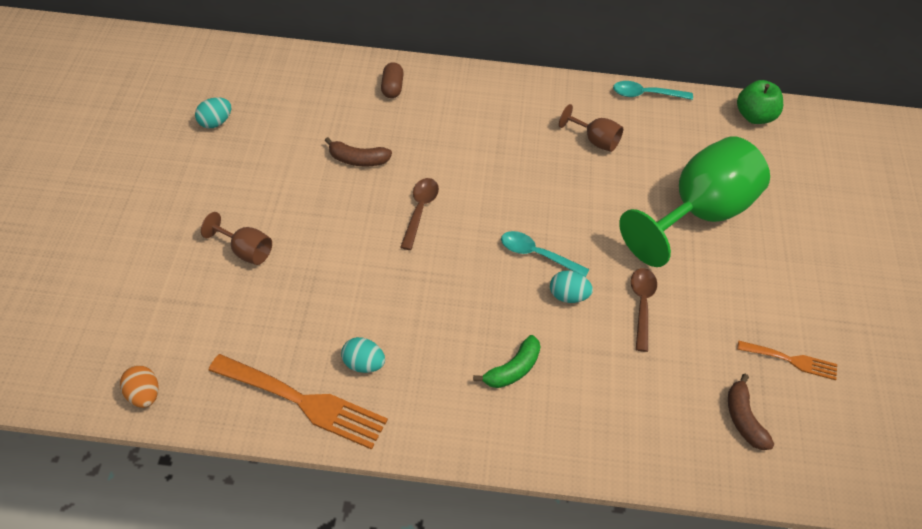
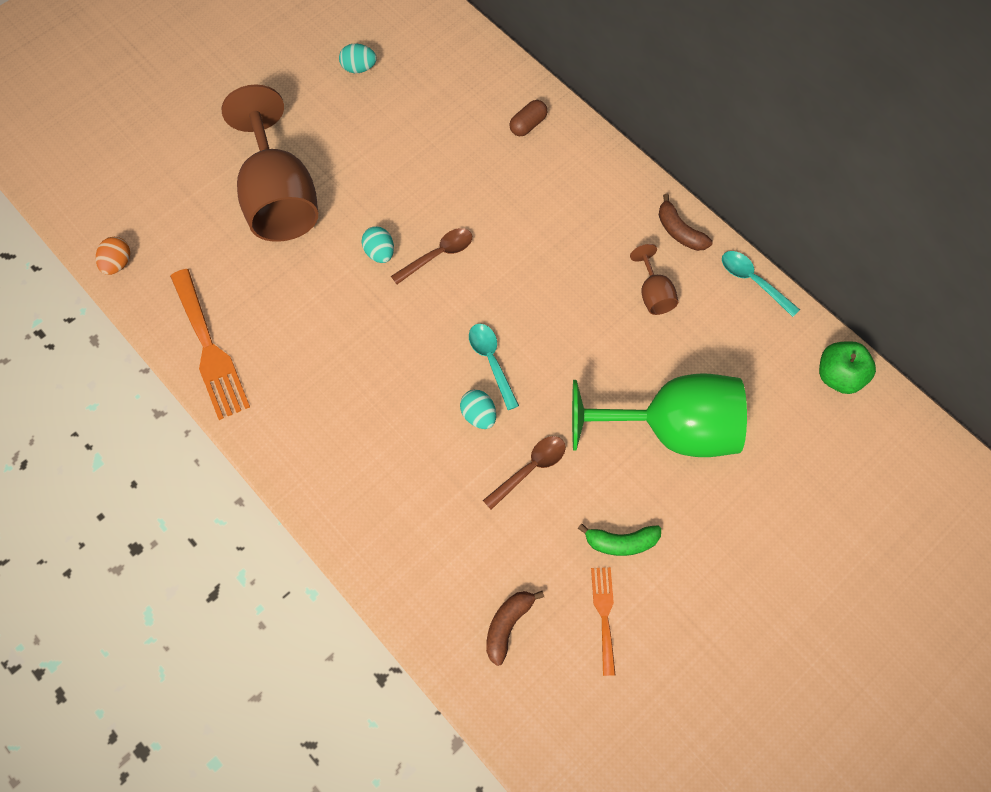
camera: 45 degrees right, 15 degrees up
(245, 251) = (280, 198): brown goblet -> brown goblet, size x2.30
(358, 160) = (434, 175): brown banana -> brown banana (679, 231)
(363, 364) = (274, 351): turquoise egg -> turquoise egg (380, 252)
(512, 369) = (374, 440): green banana -> green banana (621, 542)
(792, 360) = (604, 614): orange fork -> orange fork turned 150 degrees counterclockwise

